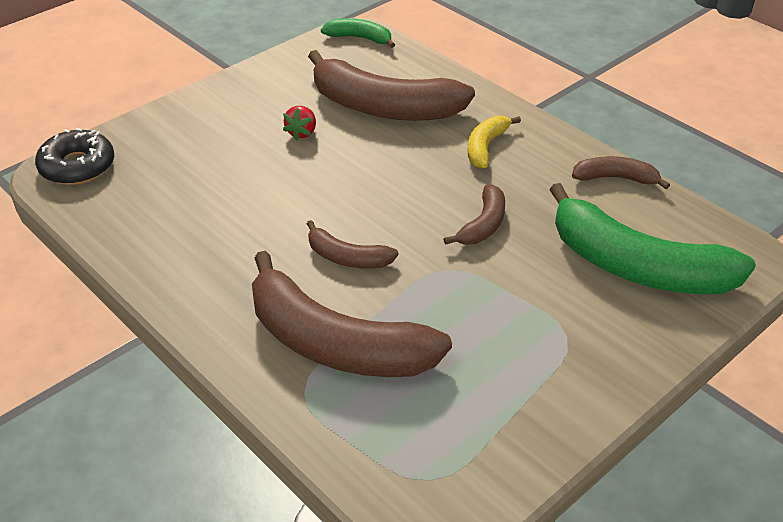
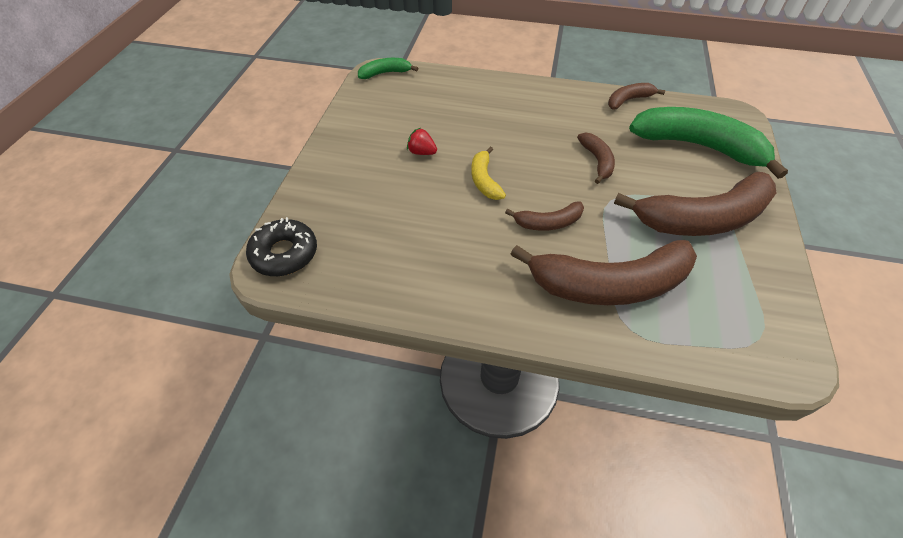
camera: 35 degrees left, 10 degrees up
(302, 133) = (422, 152): red strawberry -> red strawberry turned 135 degrees clockwise
(384, 107) = (453, 113): brown banana -> brown banana (702, 219)
(486, 147) = (541, 112): yellow banana -> yellow banana (484, 180)
(636, 266) = (698, 146): green banana -> green banana turned 150 degrees counterclockwise

